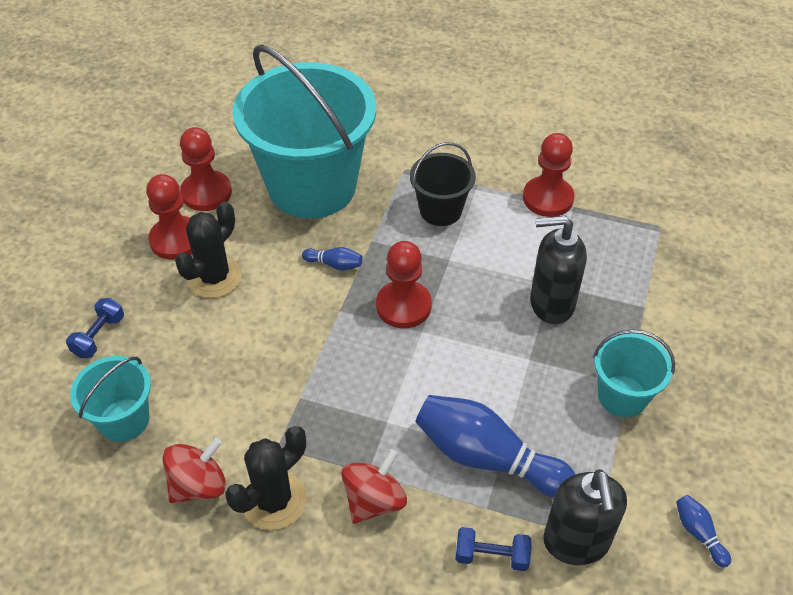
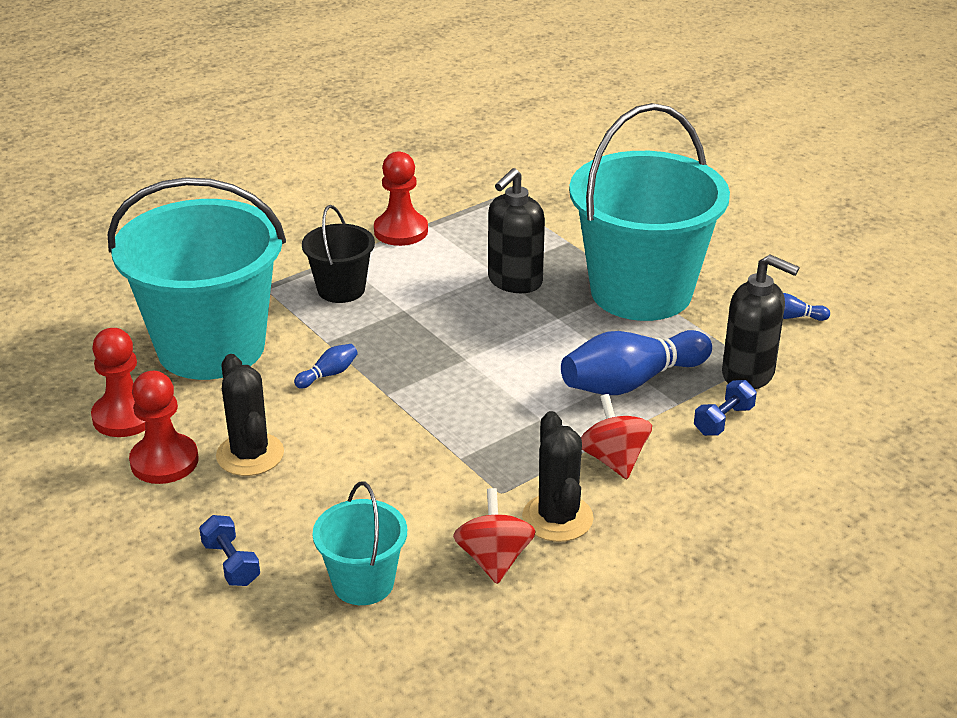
camera: 55 degrees left, 15 degrees down
(403, 306) = (426, 356): red pawn -> none
(622, 396) = (641, 292): turquoise bucket -> turquoise bucket, size x2.13

